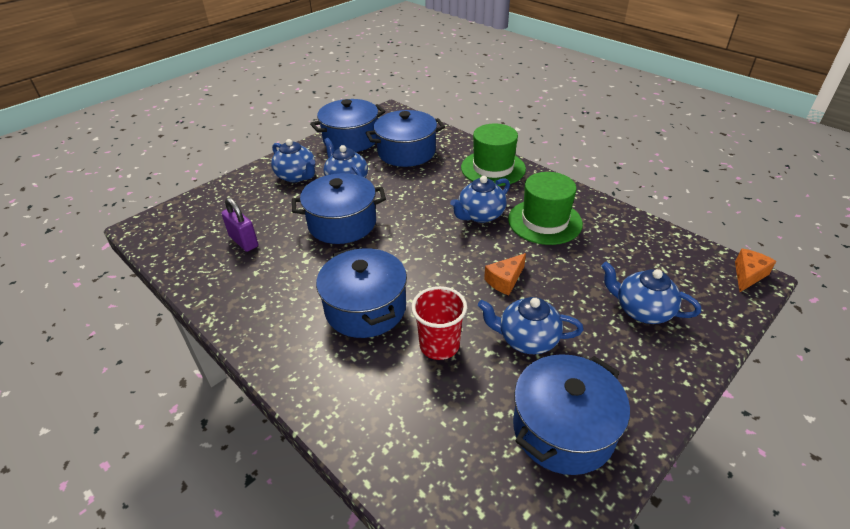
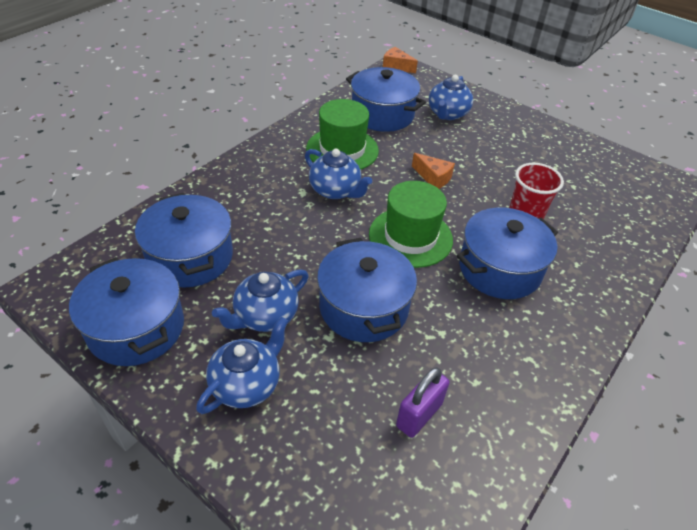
camera: 100 degrees left, 5 degrees up
(493, 168) = (241, 179): green hat -> green hat (410, 237)
(527, 339) = (498, 169): blue teapot -> none
(563, 429) = (570, 159): blue pot -> blue pot (382, 114)

